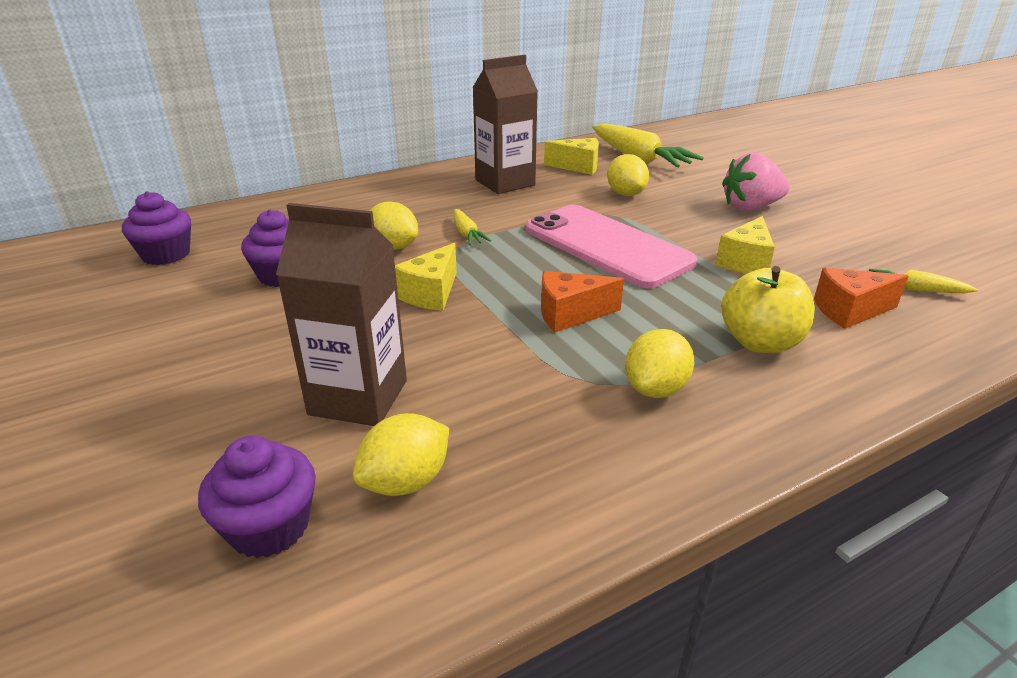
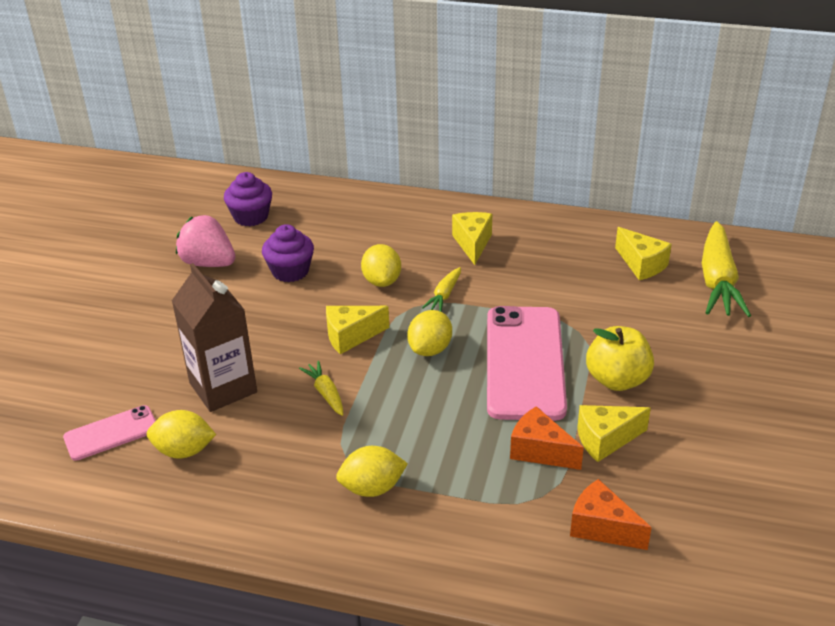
camera: 45 degrees right, 5 degrees up
(269, 527) = (111, 433): purple cupcake -> pink phone
(433, 197) = (473, 244): none -> yellow cheese
(505, 183) = (550, 254): brown carton -> none
(570, 314) = (407, 405): orange cheese -> orange cheese (540, 451)
(626, 194) = (630, 318): yellow lemon -> yellow lemon (430, 349)
(750, 207) = (717, 392): pink strawberry -> pink strawberry (208, 263)
(760, 342) = (490, 504): yellow apple -> yellow apple (617, 380)
(916, 290) = (697, 549): yellow carrot -> yellow carrot (326, 393)

